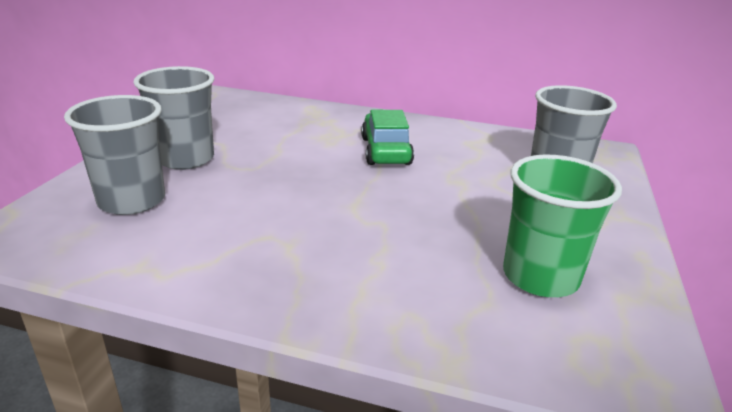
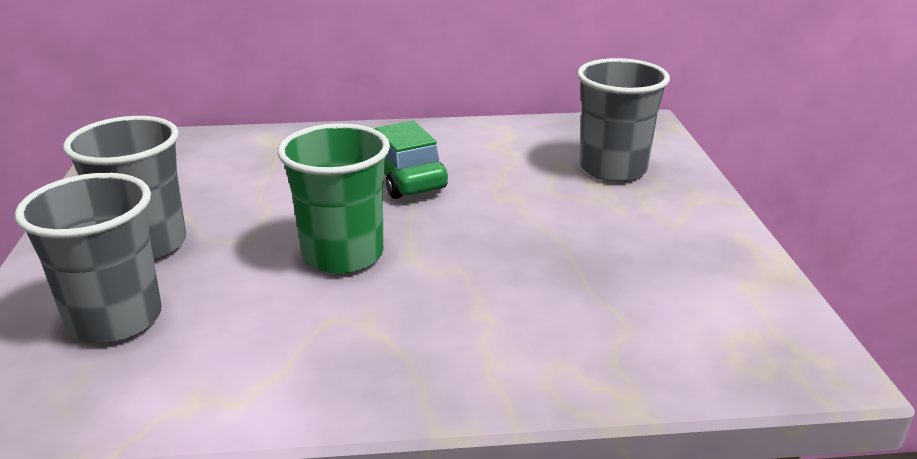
camera: 20 degrees left, 0 degrees up
(540, 277) = (660, 285): green cup -> green cup (343, 255)

